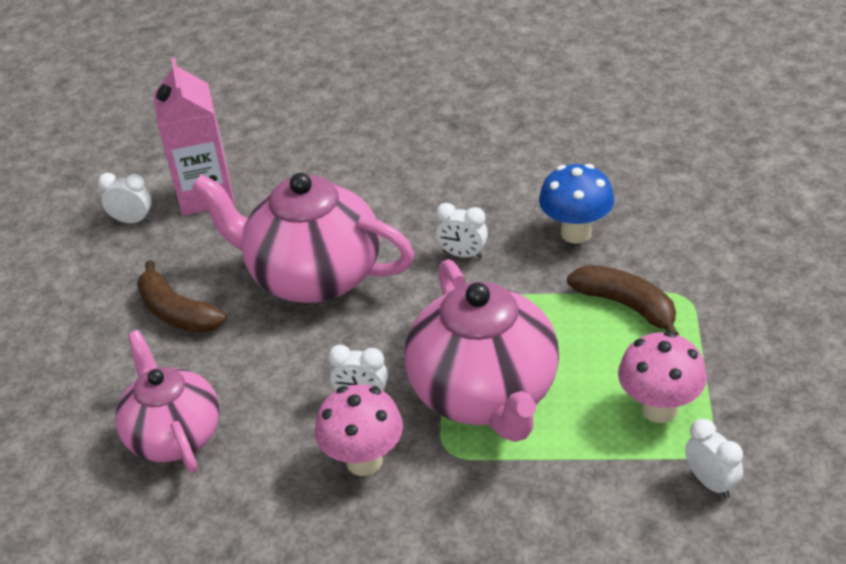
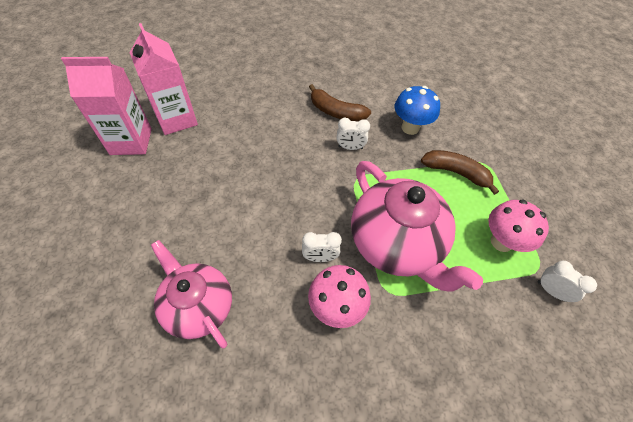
camera: 20 degrees left, 15 degrees up
(132, 221) = (131, 141): white clock -> pink carton
(177, 312) = (177, 207): brown banana -> brown banana (336, 112)
(312, 276) = (262, 171): pink teapot -> none

